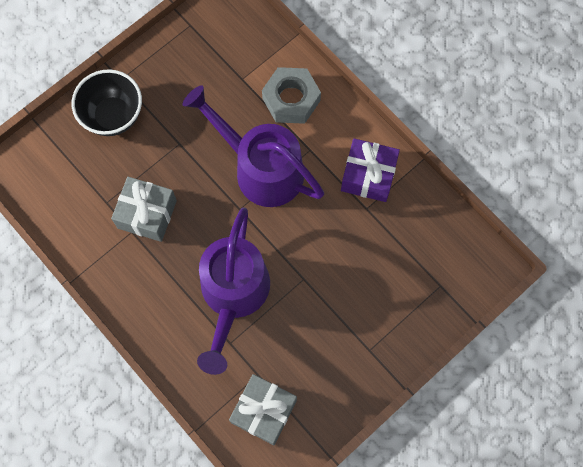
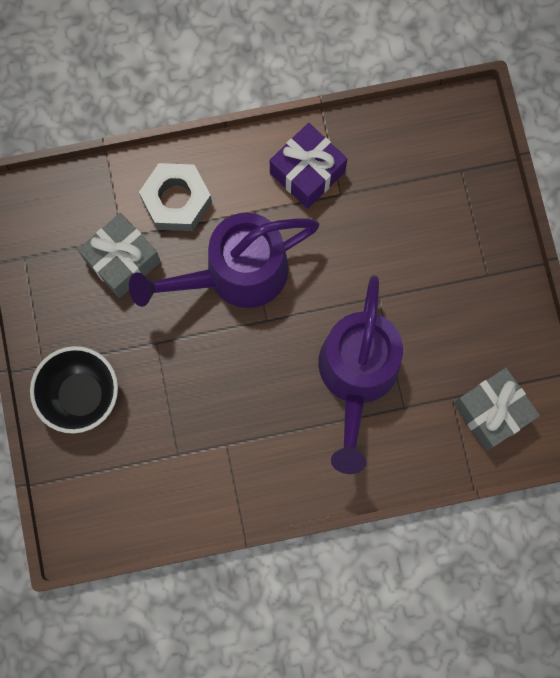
camera: 60 degrees left, 5 degrees up
(147, 214) = (216, 418): grey gift -> grey gift (122, 261)
(233, 296) = (356, 378): purple watering can -> purple watering can turned 60 degrees clockwise

